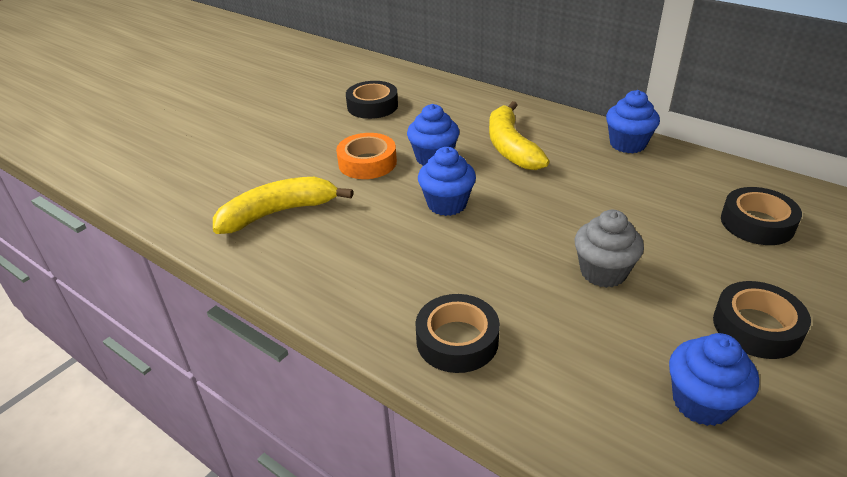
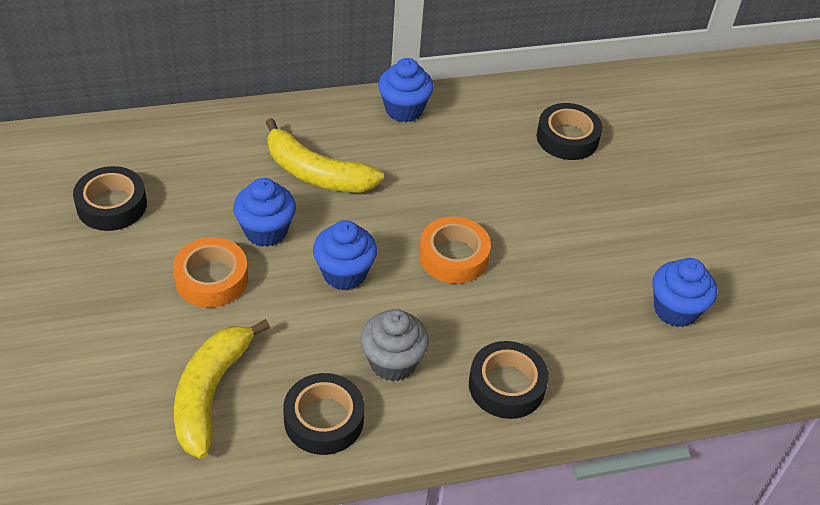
camera: 55 degrees left, 10 degrees up
(539, 239) = (453, 256): none -> orange tape
(603, 272) = (526, 254): grey cupcake -> grey cupcake (392, 362)
(756, 327) = (648, 230): black tape -> black tape (324, 419)

